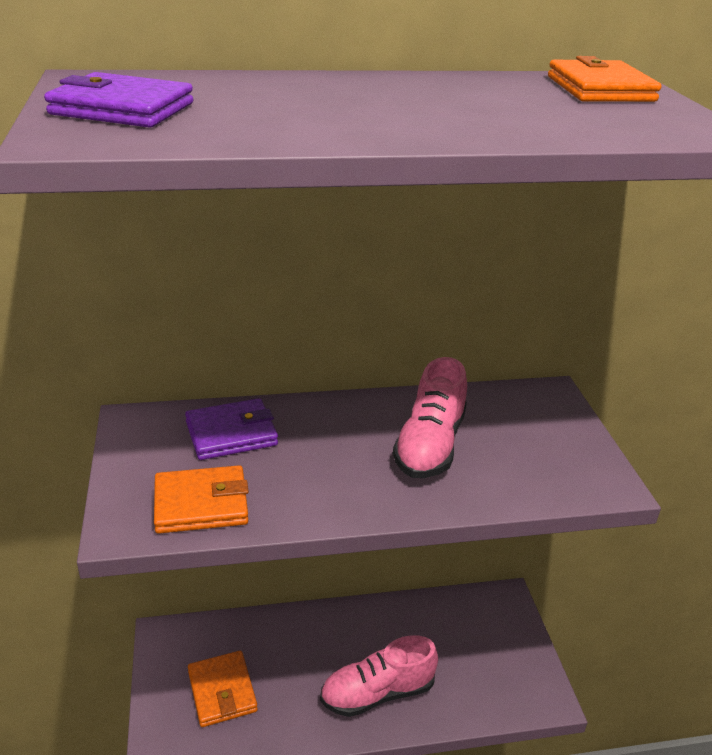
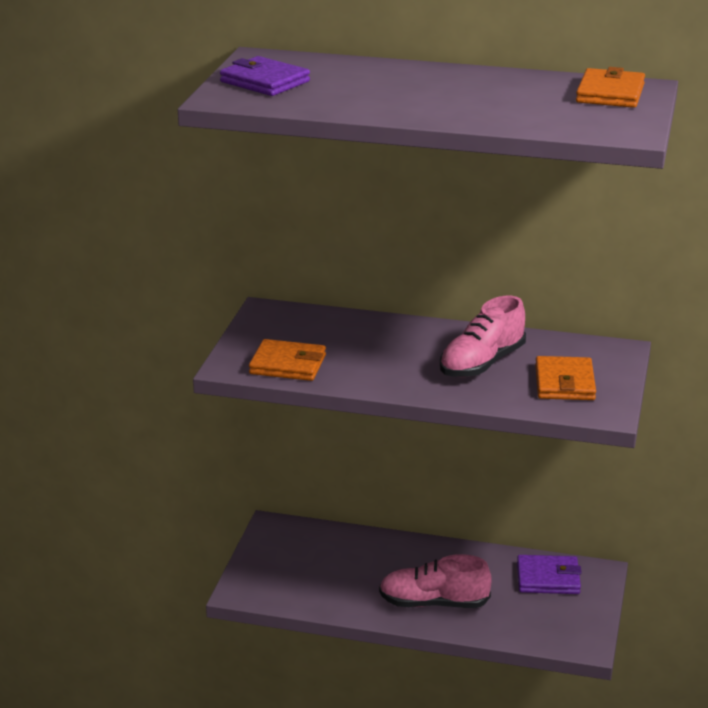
camera: 25 degrees right, 5 degrees down
(222, 691) = (304, 570): orange wallet -> orange wallet (564, 383)
(231, 433) = (333, 330): purple wallet -> purple wallet (548, 578)

